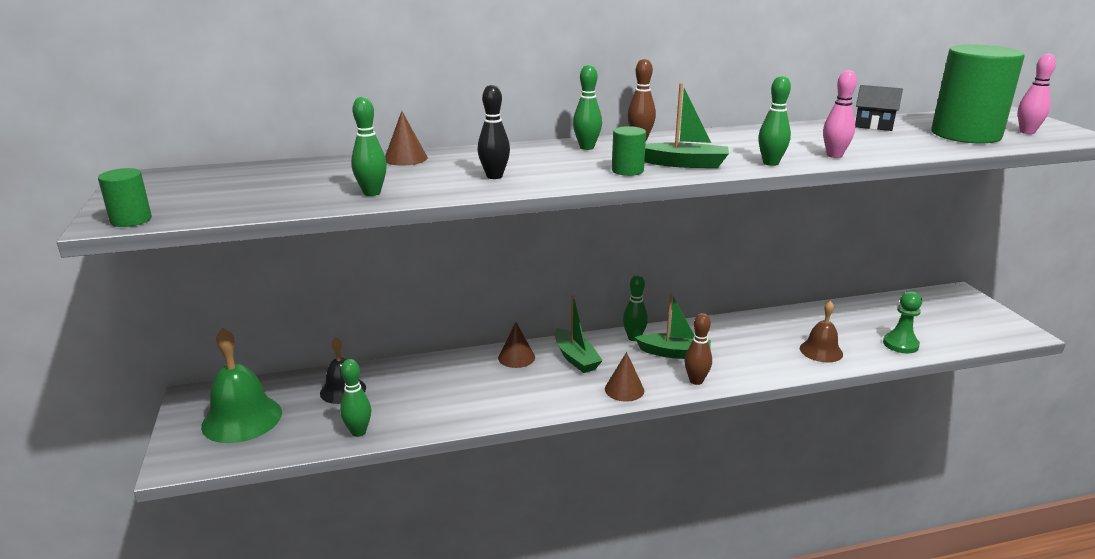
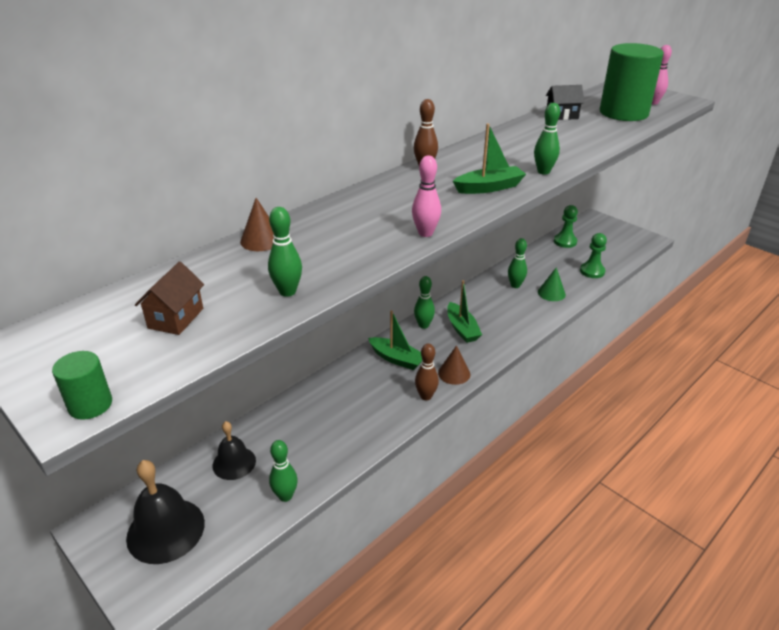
camera: 30 degrees left, 10 degrees up
(242, 419) = (165, 530): green bell -> black bell
(263, 189) = (176, 318): none -> brown house
(494, 176) = (366, 241): black bowling pin -> none
(516, 357) = (351, 375): brown cone -> none
(586, 147) = (397, 187): green bowling pin -> green bowling pin (515, 285)
(627, 170) = (458, 206): green cylinder -> none
(674, 353) = (462, 329): green boat -> green boat turned 90 degrees clockwise
(696, 381) = (495, 347): brown bowling pin -> brown bowling pin (426, 396)
(821, 351) = (551, 293): brown bell -> green cone
(834, 155) = (573, 153): pink bowling pin -> pink bowling pin (425, 233)
(892, 306) = (565, 242): none -> green pawn

